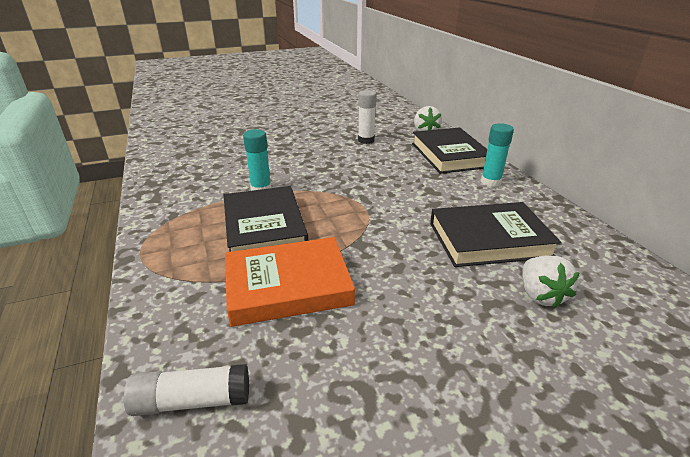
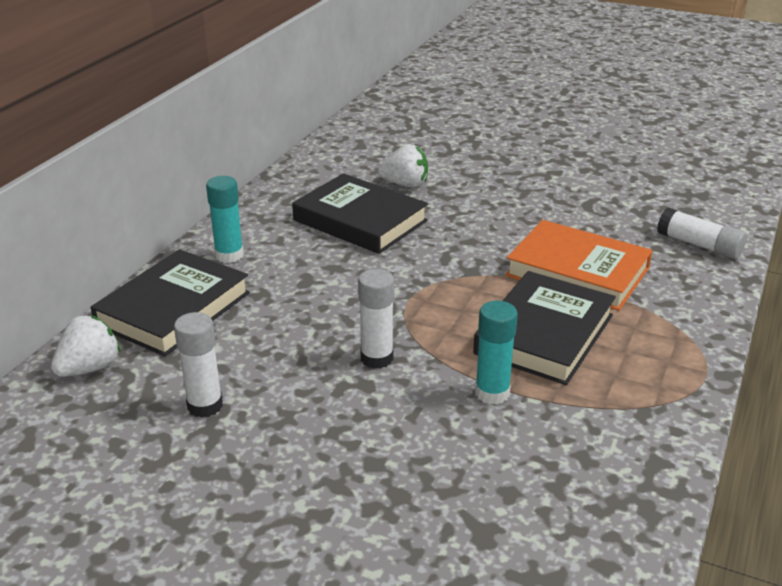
camera: 135 degrees left, 0 degrees up
(333, 178) = (377, 358): none -> white glue stick
(540, 295) = (405, 184): white strawberry -> white strawberry turned 60 degrees clockwise

